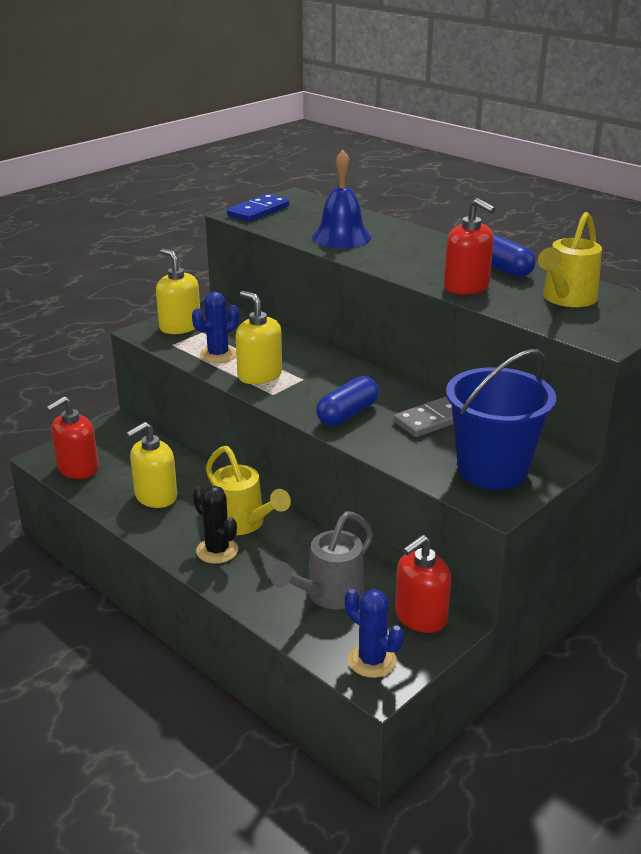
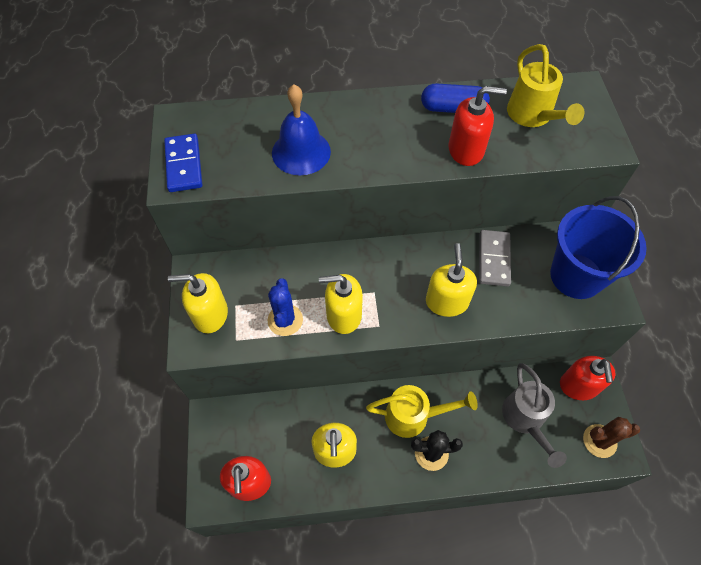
camera: 50 degrees left, 30 degrees up
(347, 414) = (447, 301): blue capsule -> yellow soap dispenser
(372, 660) = (599, 441): blue cactus -> brown cactus

